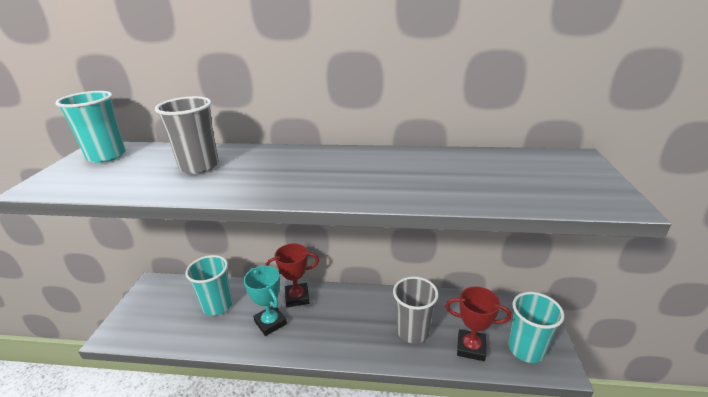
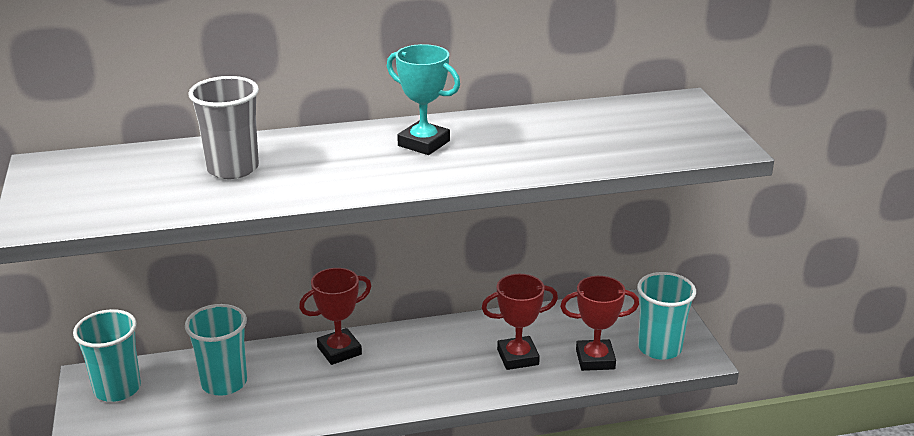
camera: 20 degrees left, 0 degrees up
(106, 156) = (74, 172): turquoise cup -> turquoise cup (117, 389)
(270, 322) = (319, 386): turquoise trophy -> turquoise trophy (423, 143)
(412, 331) = (518, 357): grey cup -> red trophy

